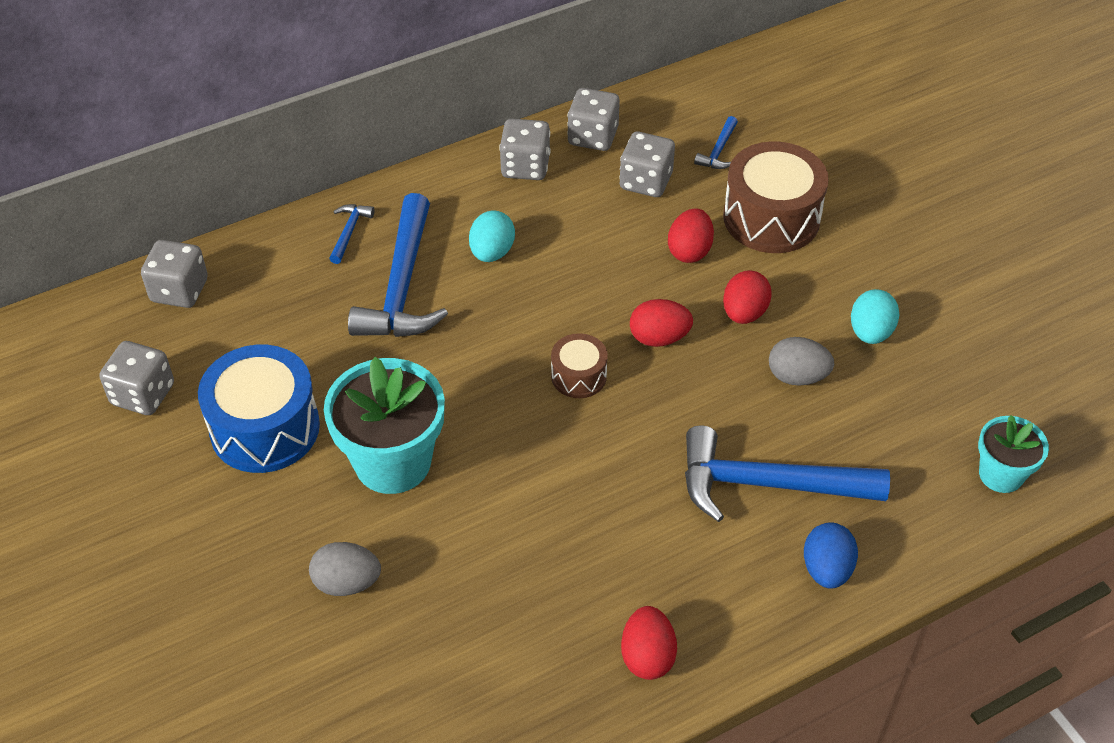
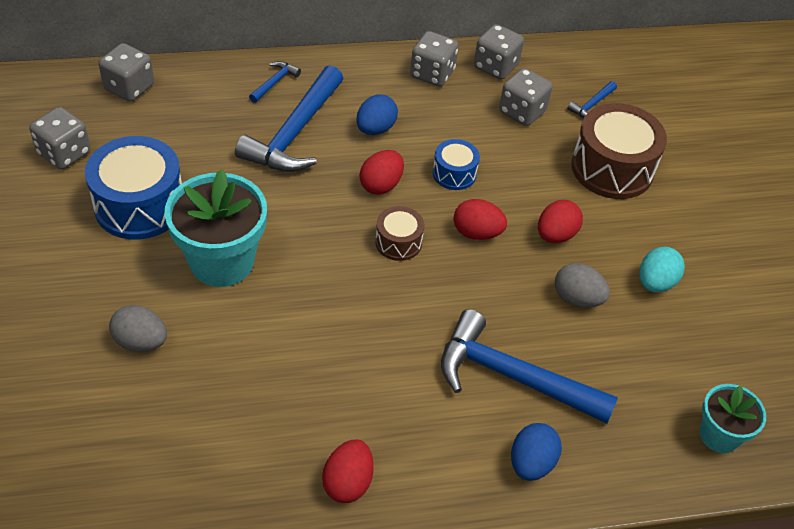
camera: 15 degrees right, 0 degrees up
(492, 252) = (375, 129): turquoise egg -> blue egg
(603, 277) = (454, 173): none -> blue drum
(689, 251) = (533, 174): red egg -> red egg (381, 185)

